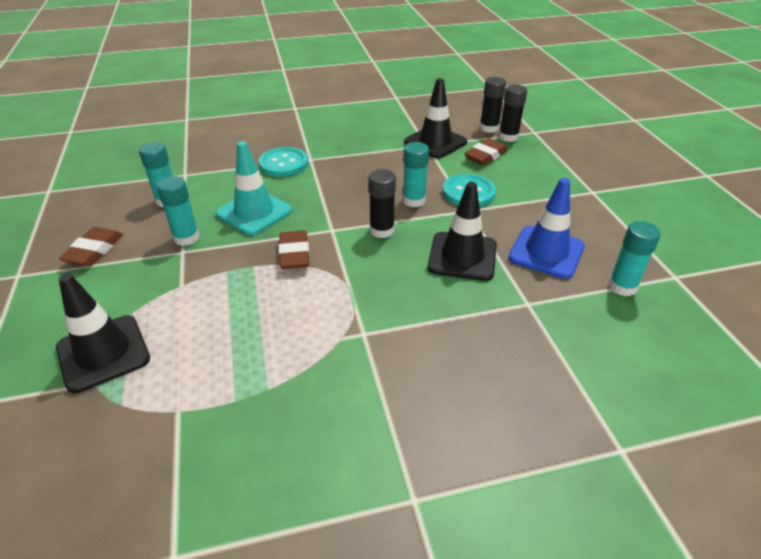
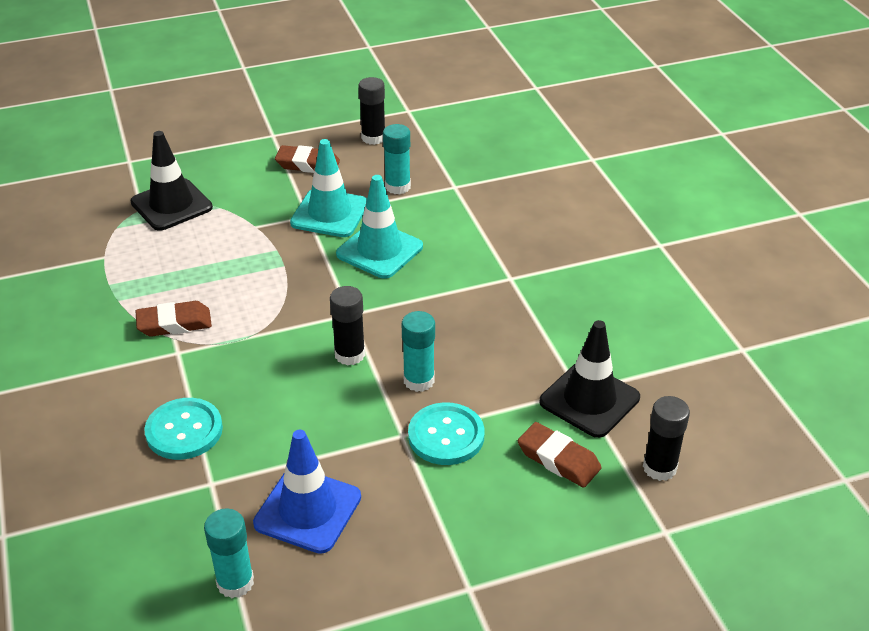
camera: 85 degrees right, 0 degrees up
(186, 238) = (330, 213): turquoise glue stick -> turquoise traffic cone
(283, 164) = (492, 257): turquoise button -> turquoise button (184, 431)
(294, 254) = (303, 291): brown eraser -> brown eraser (174, 323)
(462, 256) = (299, 427): black traffic cone -> none
(508, 137) = (633, 492): black glue stick -> black glue stick (373, 138)

